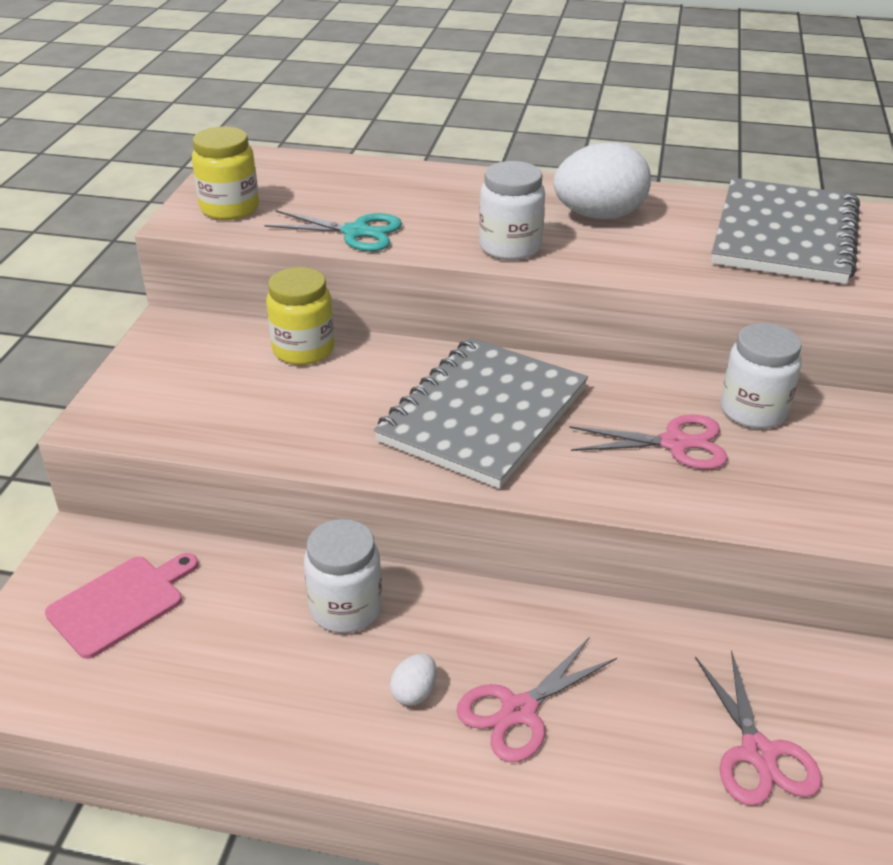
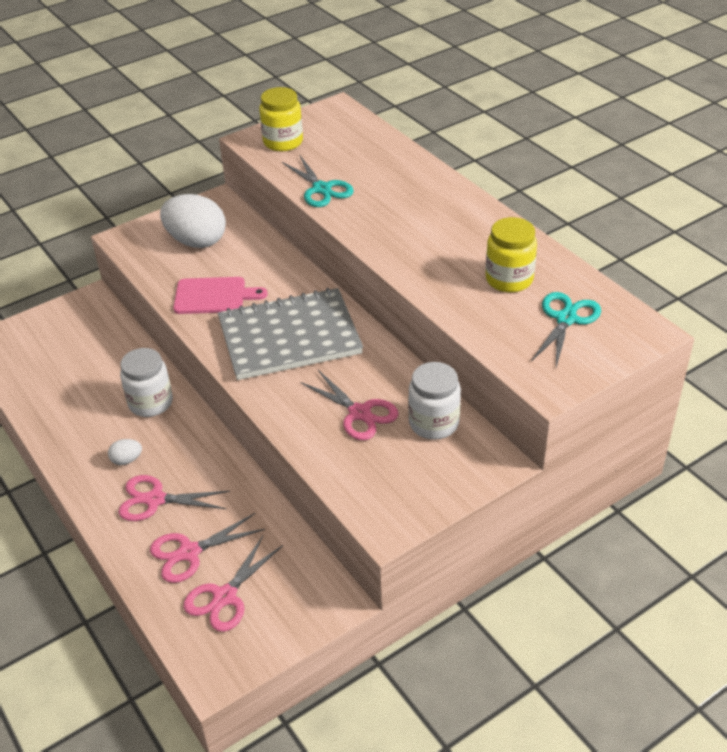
camera: 45 degrees right, 5 degrees up
(121, 603) = (72, 340): pink cutting board -> pink cutting board (214, 296)
(303, 350) = (258, 249): yellow jar -> yellow jar (509, 279)
(510, 247) = (386, 240): white jar -> none
(599, 216) = (472, 246): white egg -> white egg (196, 241)
(648, 738) = (189, 552): none -> pink scissors
(784, 235) = (566, 319): grey notebook -> turquoise scissors

